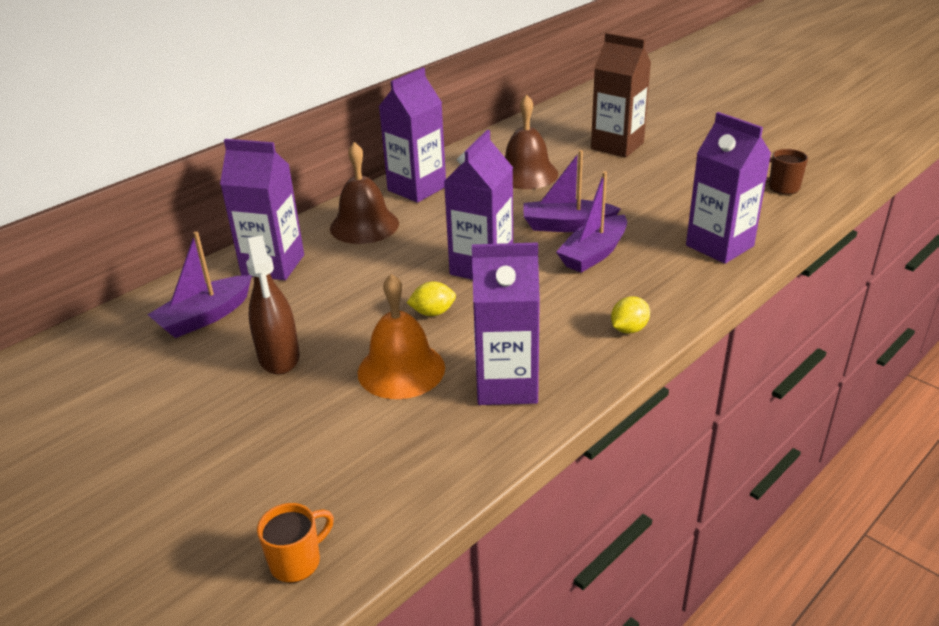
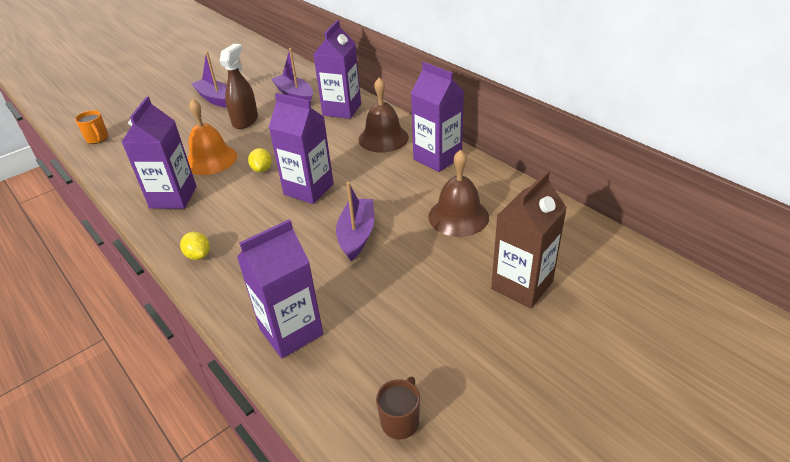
camera: 95 degrees right, 5 degrees up
(279, 357) = (245, 121): brown spray bottle -> brown spray bottle turned 120 degrees clockwise
(593, 254) = (306, 247): purple boat -> purple boat (216, 99)

